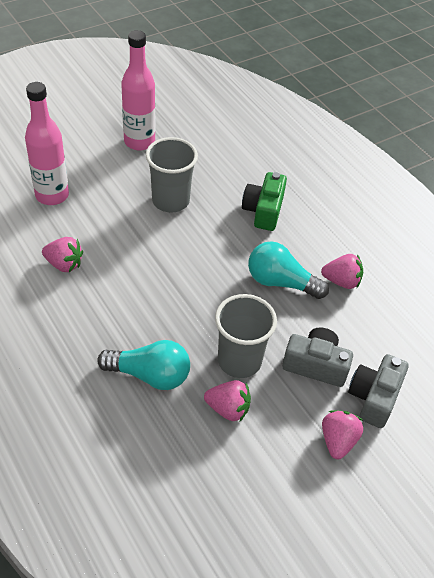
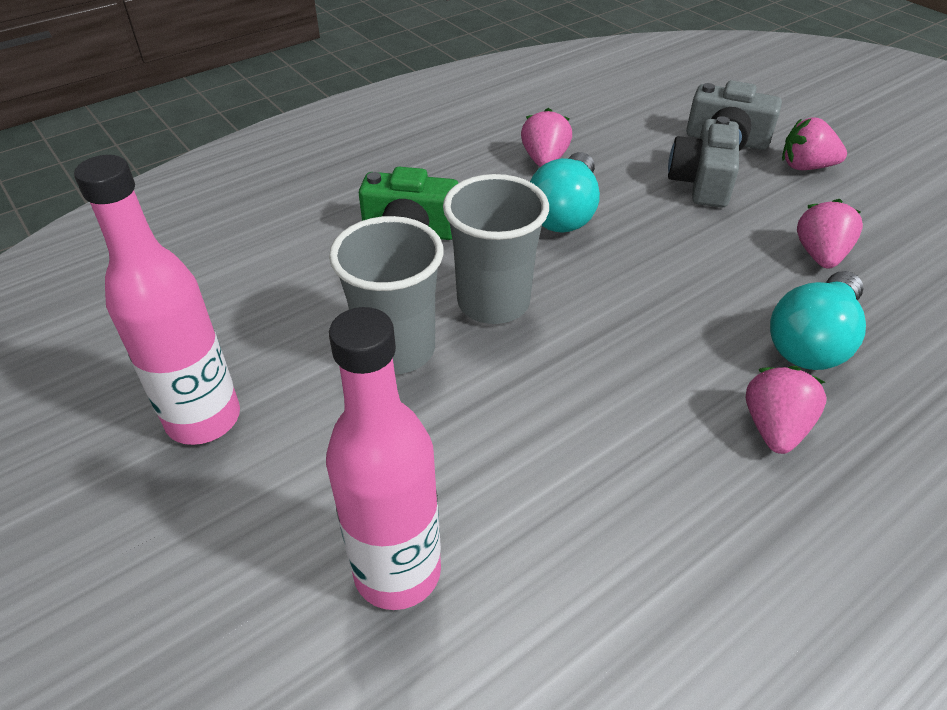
camera: 90 degrees left, 5 degrees down
(64, 264) = (615, 504): pink strawberry -> pink strawberry (774, 428)
(150, 375) = (812, 341): turquoise light bulb -> turquoise light bulb turned 150 degrees counterclockwise
(239, 361) = (732, 248): grey cup -> grey cup (493, 303)

